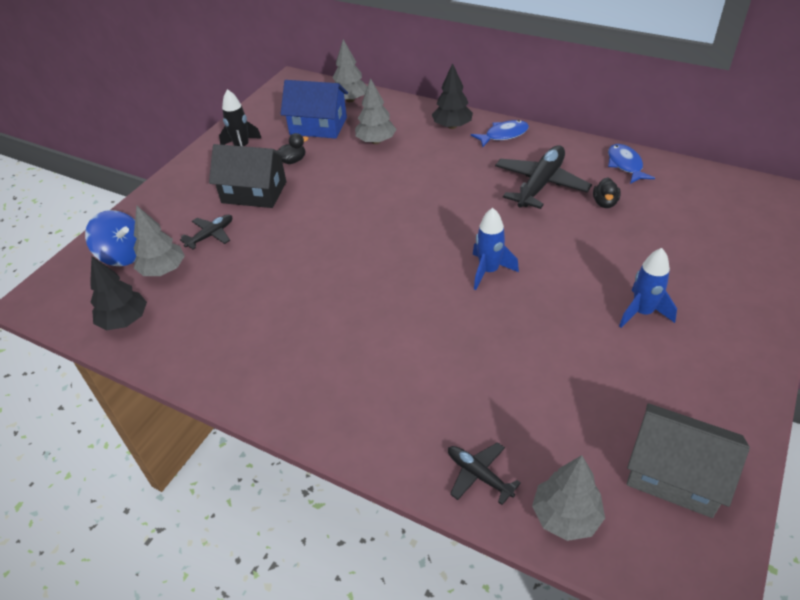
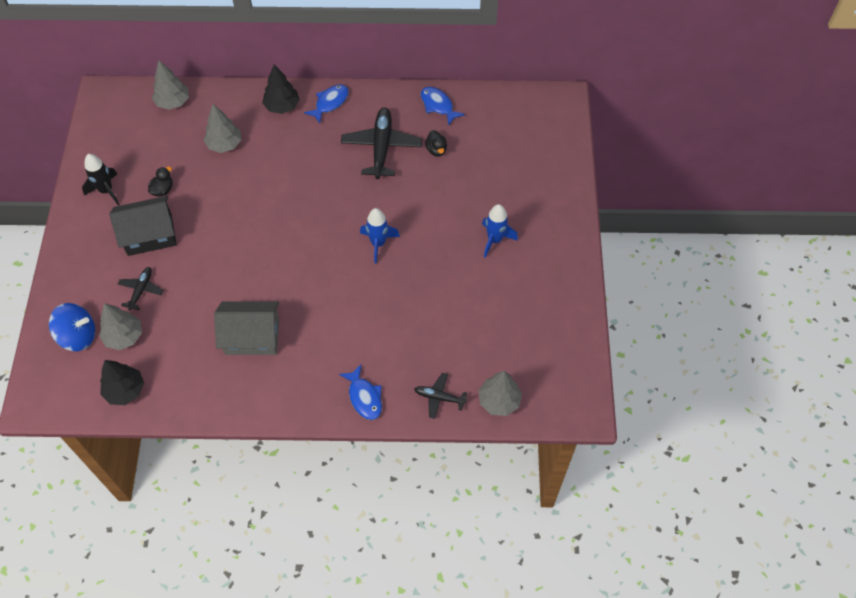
camera: 30 degrees left, 15 degrees up
(318, 126) = (161, 143): blue house -> none
(378, 433) = (364, 397): none -> blue fish
(675, 474) = (550, 349): grey house -> grey house (252, 336)

